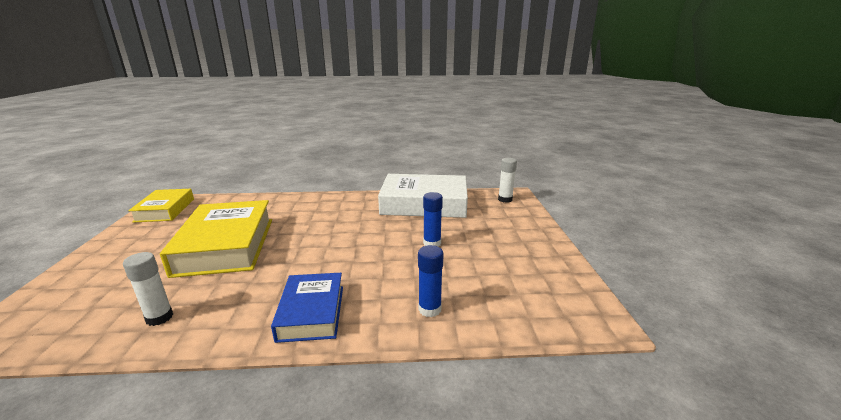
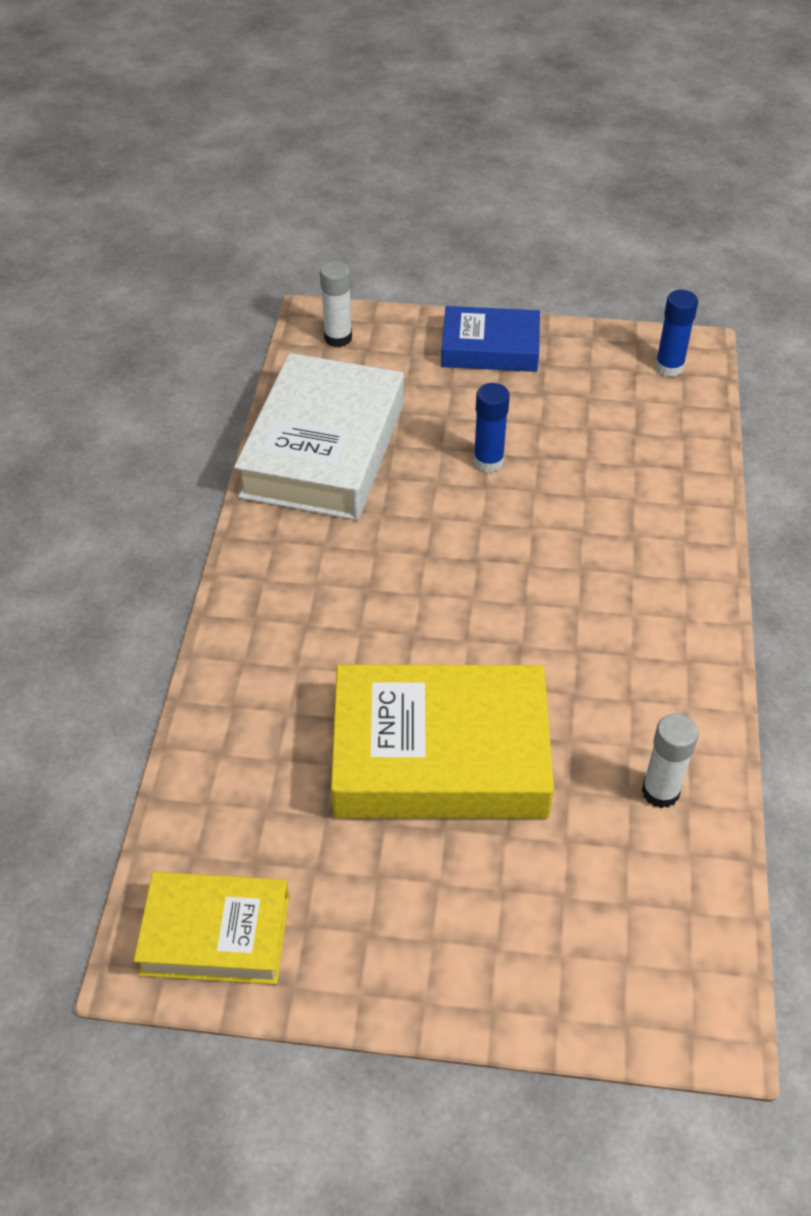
camera: 80 degrees left, 25 degrees up
(312, 312) = (660, 609): blue book -> blue book (490, 348)
(429, 309) = (662, 488): blue glue stick -> blue glue stick (669, 367)

